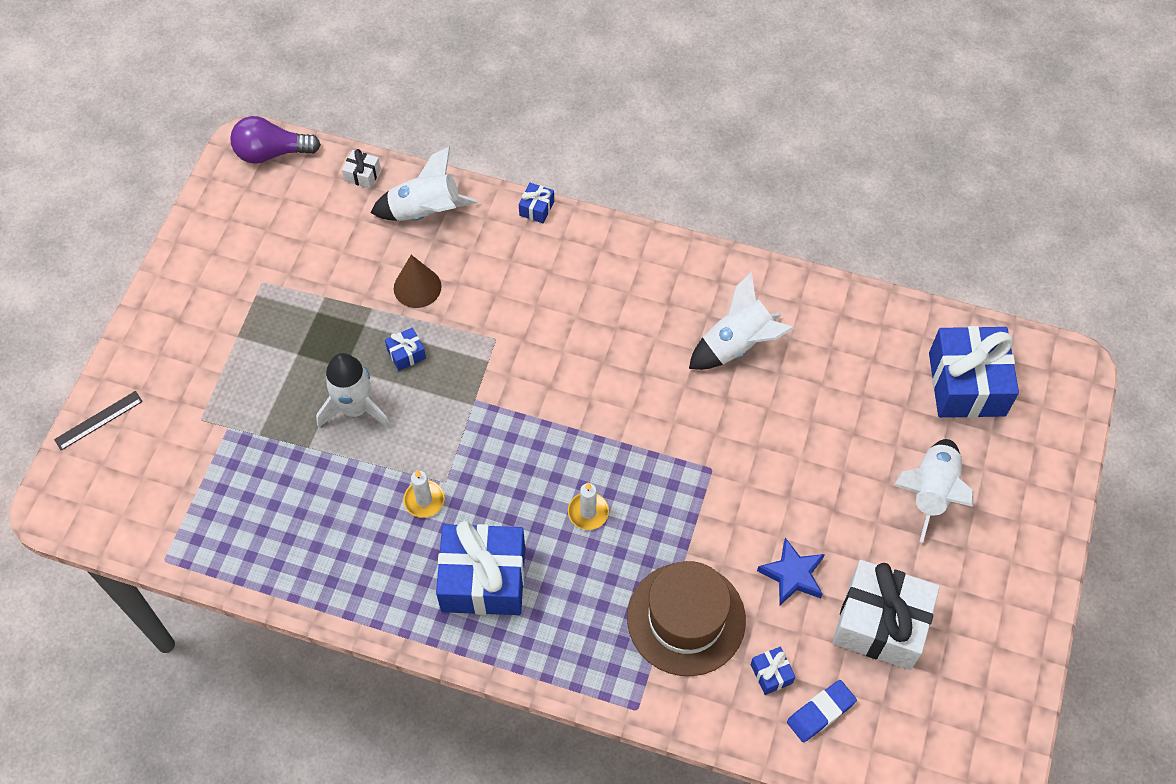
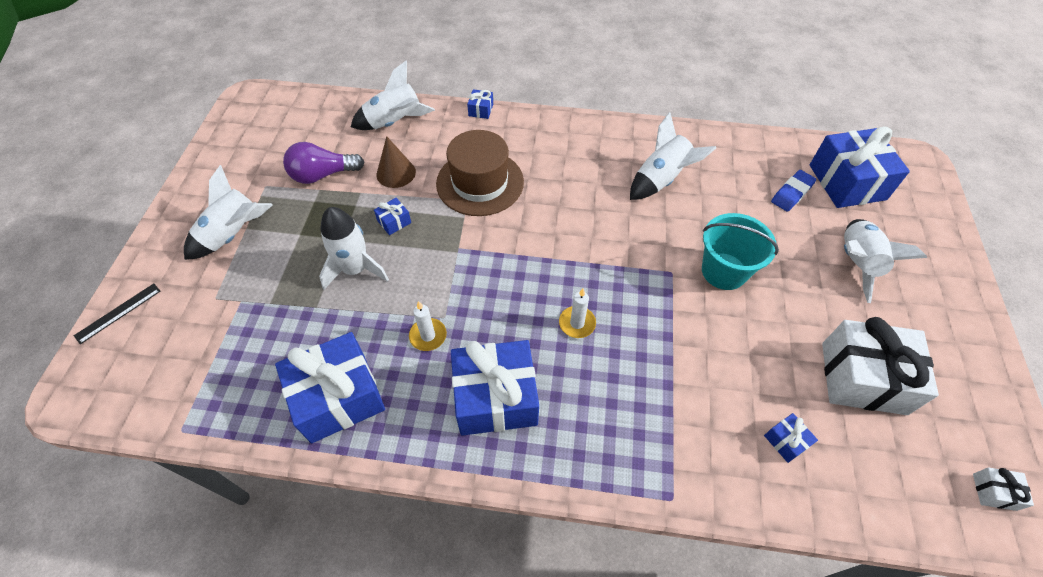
camera: 10 degrees left, 5 degrees down
(223, 343) = (233, 235): none -> white rocket
(271, 153) = (268, 99): purple light bulb -> purple light bulb (322, 175)
(322, 552) = (338, 397): none -> blue gift
(362, 175) = (341, 105): white gift -> white gift (994, 492)
(686, 619) = (691, 403): brown hat -> brown hat (480, 182)
(772, 477) = (724, 271): none -> turquoise bucket
(792, 575) = (771, 348): blue star -> none
(820, 712) = (845, 470): blue eraser -> blue eraser (791, 193)

